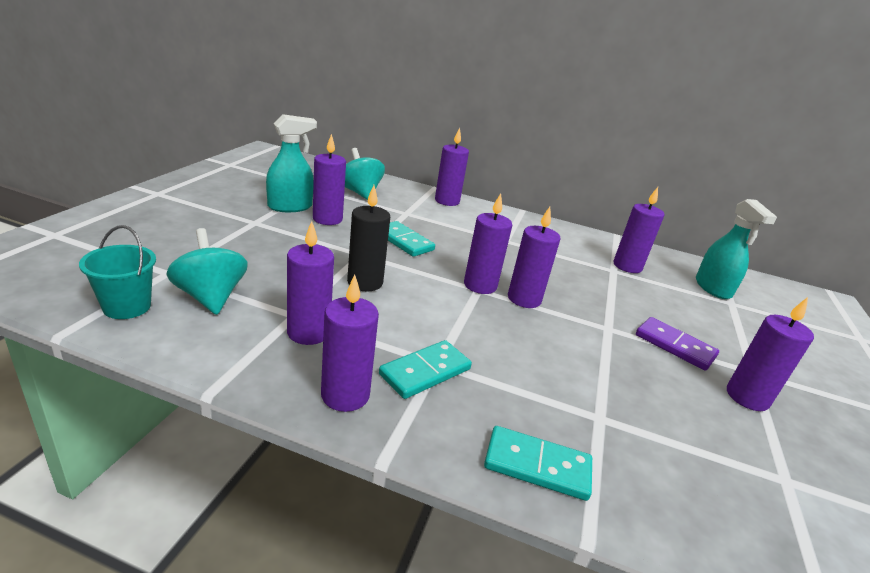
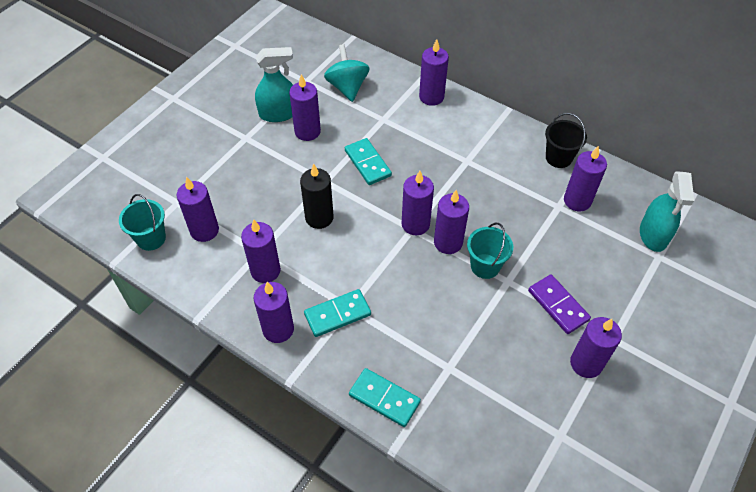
camera: 20 degrees right, 25 degrees up
(211, 297) = (204, 230): turquoise spinning top -> purple candle
(576, 316) = (485, 266): none -> turquoise bucket
(588, 239) = (558, 158): none -> black bucket

